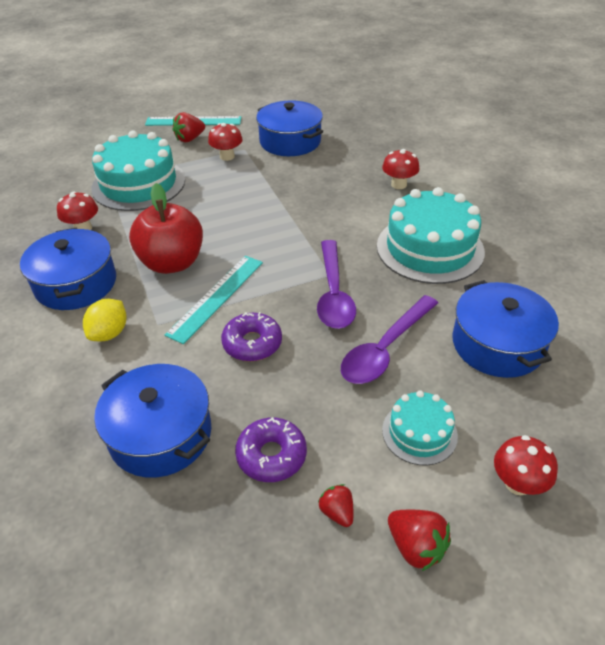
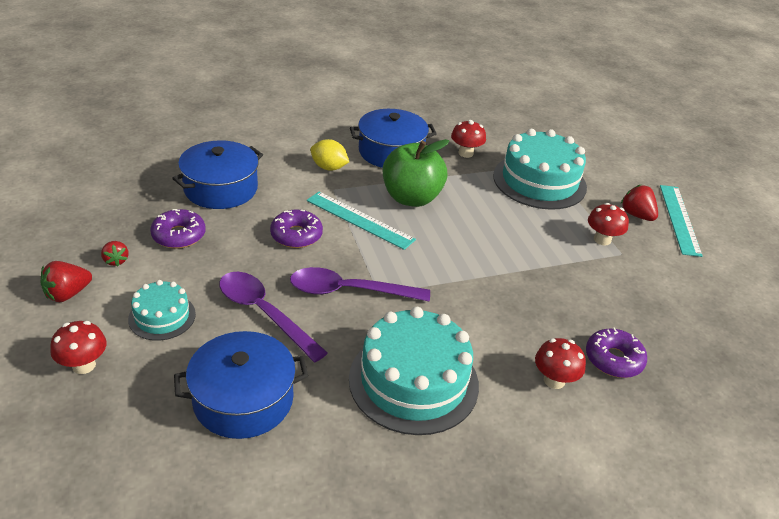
camera: 90 degrees right, 5 degrees down
(172, 263) = (411, 198): red apple -> green apple
(290, 141) = (648, 293): blue pot -> none
(337, 512) = (116, 260): red strawberry -> red strawberry turned 90 degrees clockwise
(367, 160) = (613, 359): none -> purple donut

